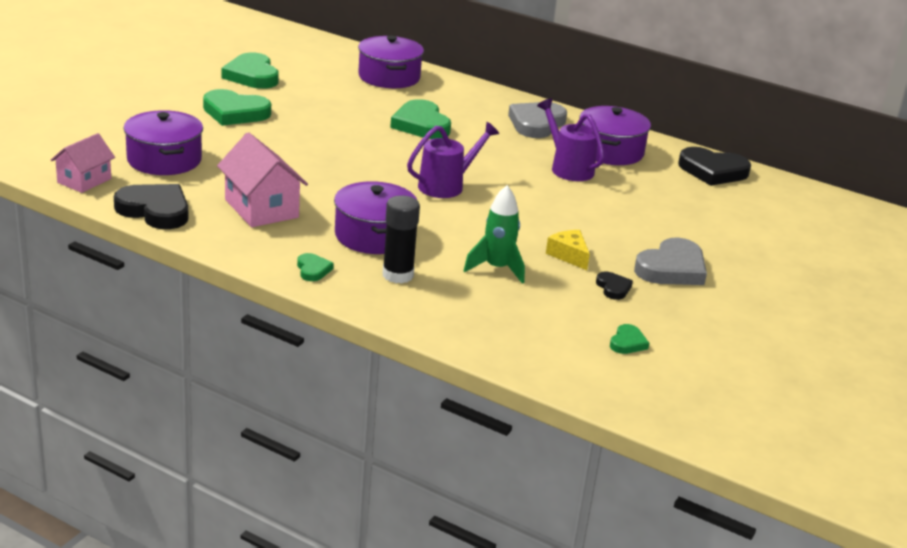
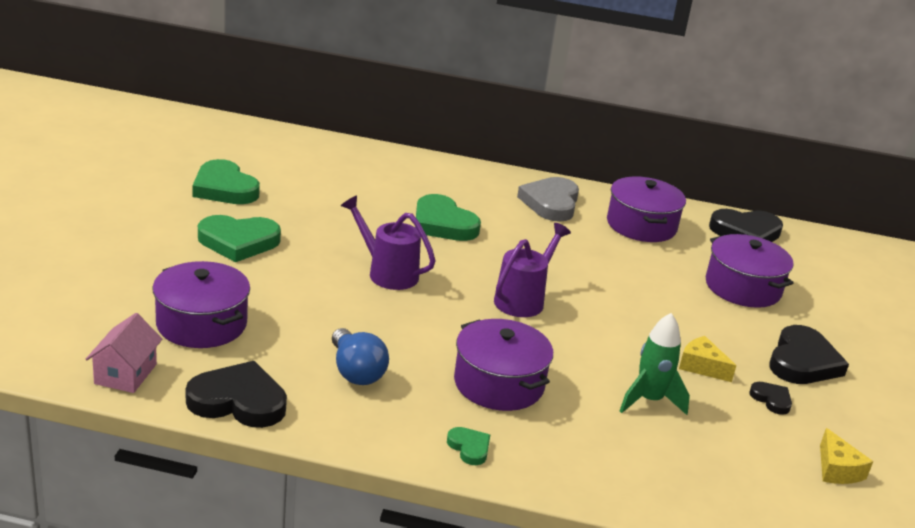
camera: 20 degrees left, 0 degrees up
(261, 208) = (356, 372): pink house -> blue light bulb
(389, 77) = (368, 167): purple pot -> purple pot (742, 287)
(398, 275) = (560, 433): black glue stick -> none
(568, 168) = (619, 253): purple watering can -> purple watering can (387, 272)
(627, 343) = (837, 469): green heart -> yellow cheese
(672, 269) = (802, 362): grey heart -> black heart

